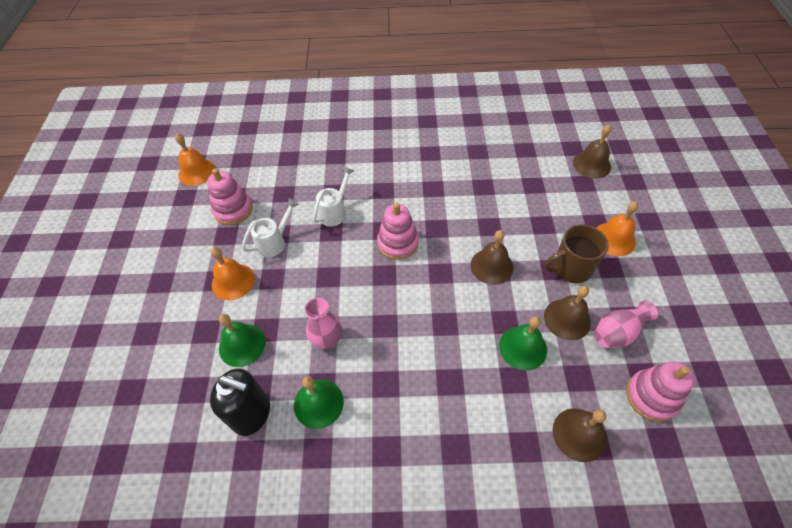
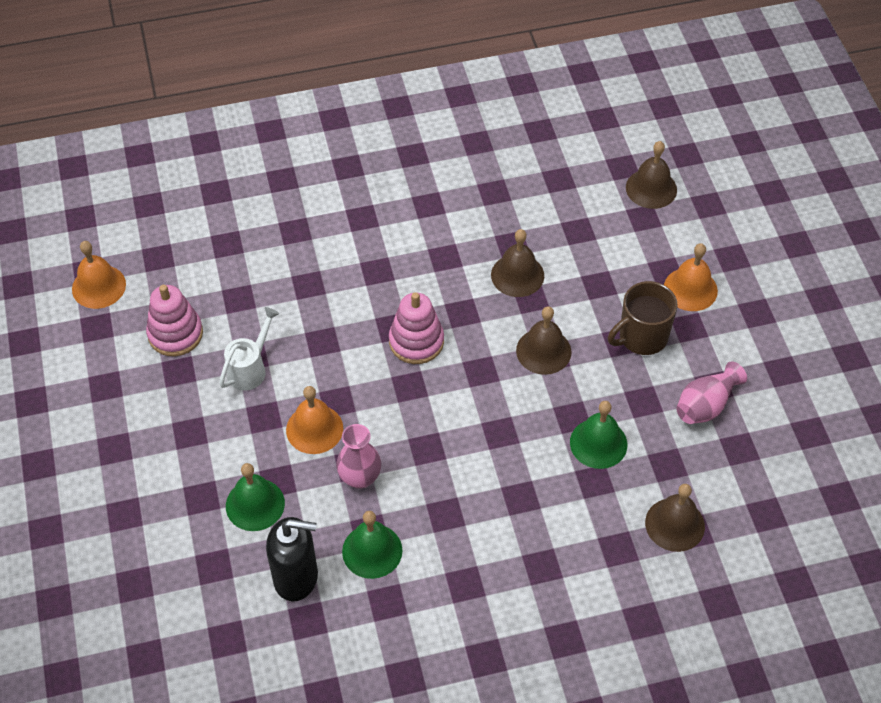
camera: 15 degrees left, 0 degrees up
(233, 281) = (213, 430): orange bell -> orange bell (314, 429)
(335, 212) = (319, 313): white watering can -> none
(567, 319) = (645, 400): brown bell -> brown bell (517, 275)
(651, 396) = (749, 469): pink stacking toy -> none

